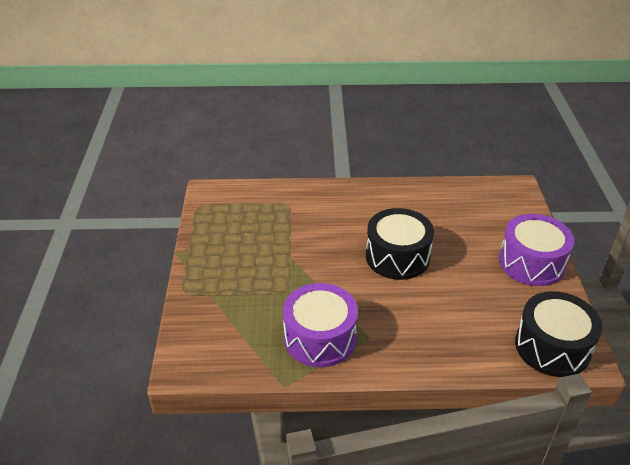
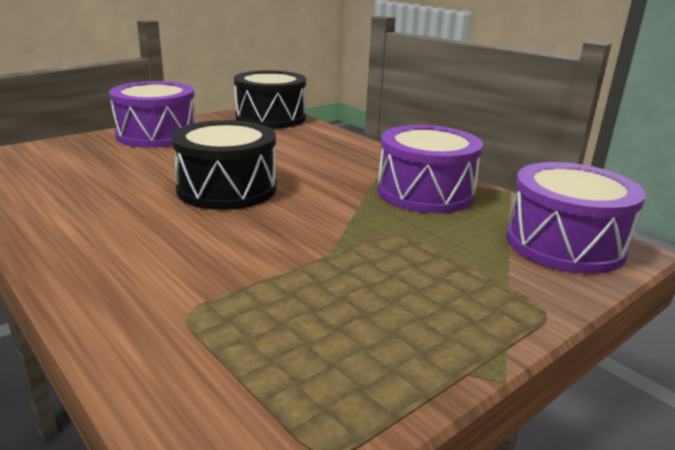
camera: 130 degrees left, 15 degrees down
(210, 348) = (564, 244): none -> purple drum

